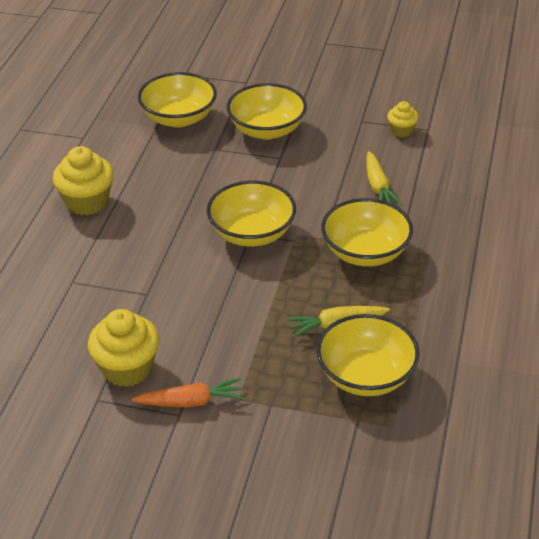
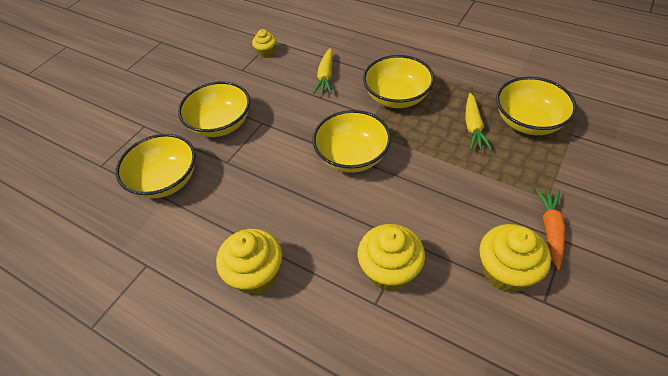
camera: 70 degrees left, 10 degrees up
(110, 285) = (389, 271): none -> yellow cupcake
(378, 187) = (325, 76): yellow carrot -> yellow carrot turned 90 degrees clockwise

